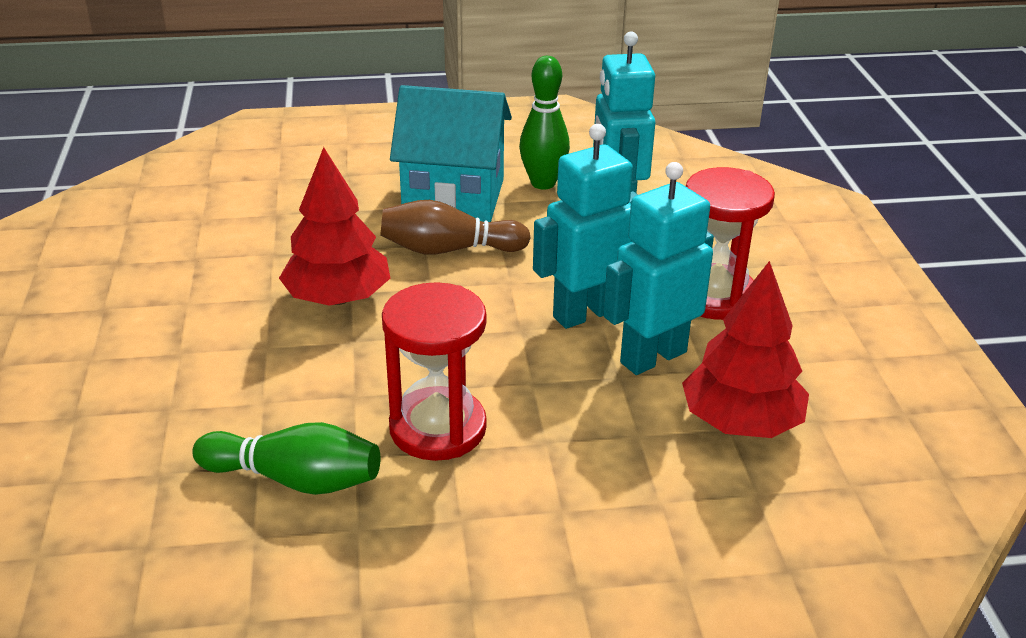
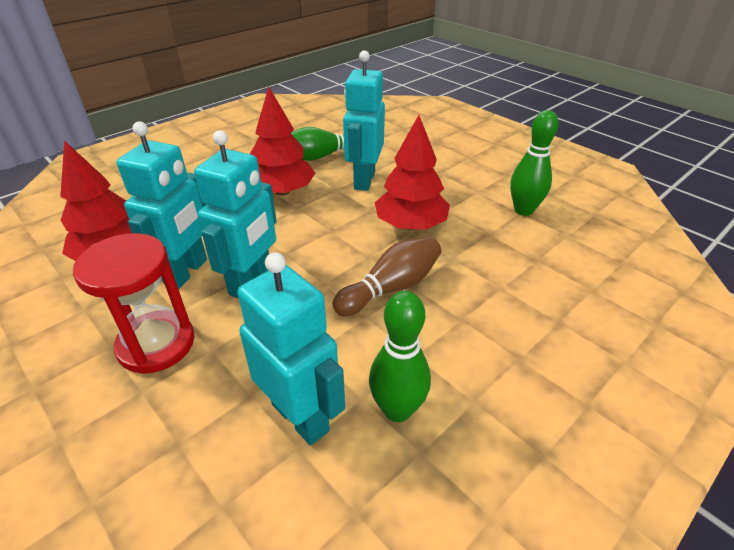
camera: 145 degrees right, 5 degrees up
(188, 257) = (523, 210): none -> green bowling pin
(299, 390) = (364, 180): none -> turquoise robot
(438, 428) = (282, 191): red hourglass -> red tree
(453, 197) = (450, 342): turquoise house -> none

